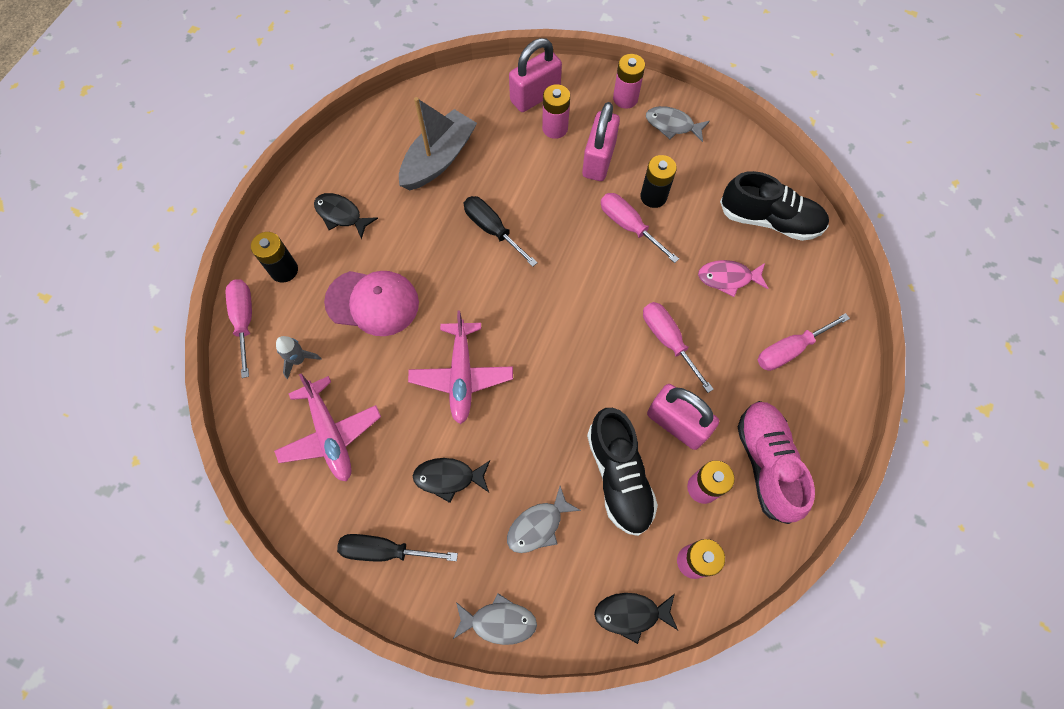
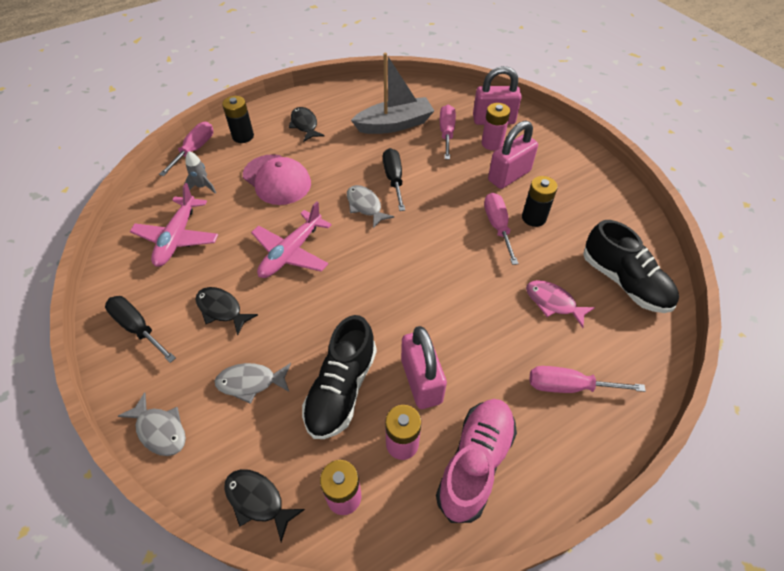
camera: 35 degrees right, 15 degrees down
(625, 98) = (562, 149): pink battery -> none
(668, 340) = (465, 317): pink screwdriver -> pink screwdriver (446, 133)
(672, 125) = (587, 181): grey fish -> grey fish (365, 206)

